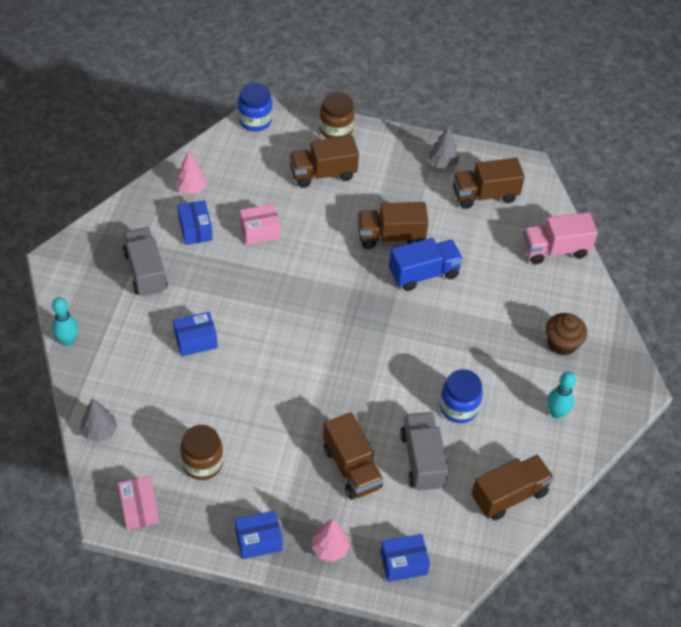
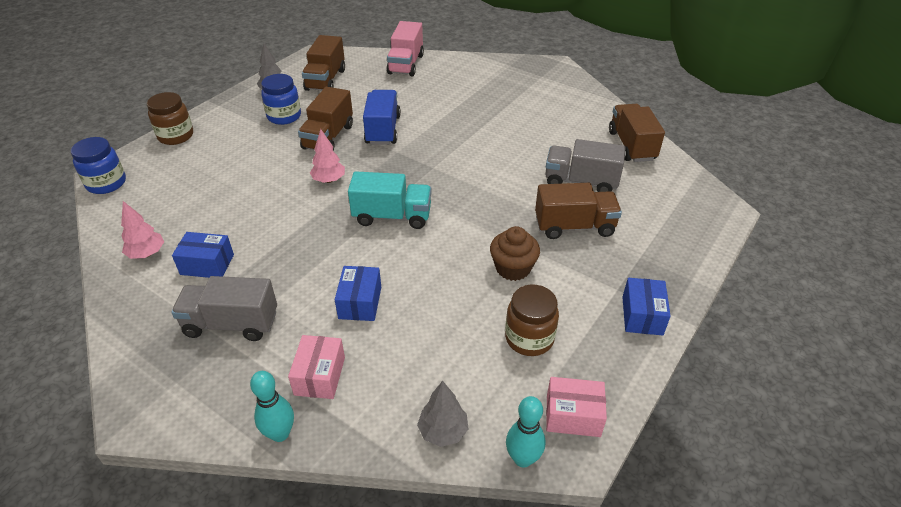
camera: 65 degrees left, 10 degrees down
(260, 231) = (252, 216): pink box -> pink box (320, 376)
(302, 326) = (392, 216): none -> turquoise truck
(323, 173) = (220, 157): brown truck -> none
(330, 549) = (663, 264): pink tree -> pink tree (329, 180)
(403, 563) = (688, 221): blue box -> none
(458, 408) = (534, 148): blue jar -> blue jar (284, 116)
(556, 413) = (561, 104): turquoise bowling pin -> turquoise bowling pin (523, 458)
(562, 343) = (497, 84): brown cupcake -> brown cupcake (513, 268)

